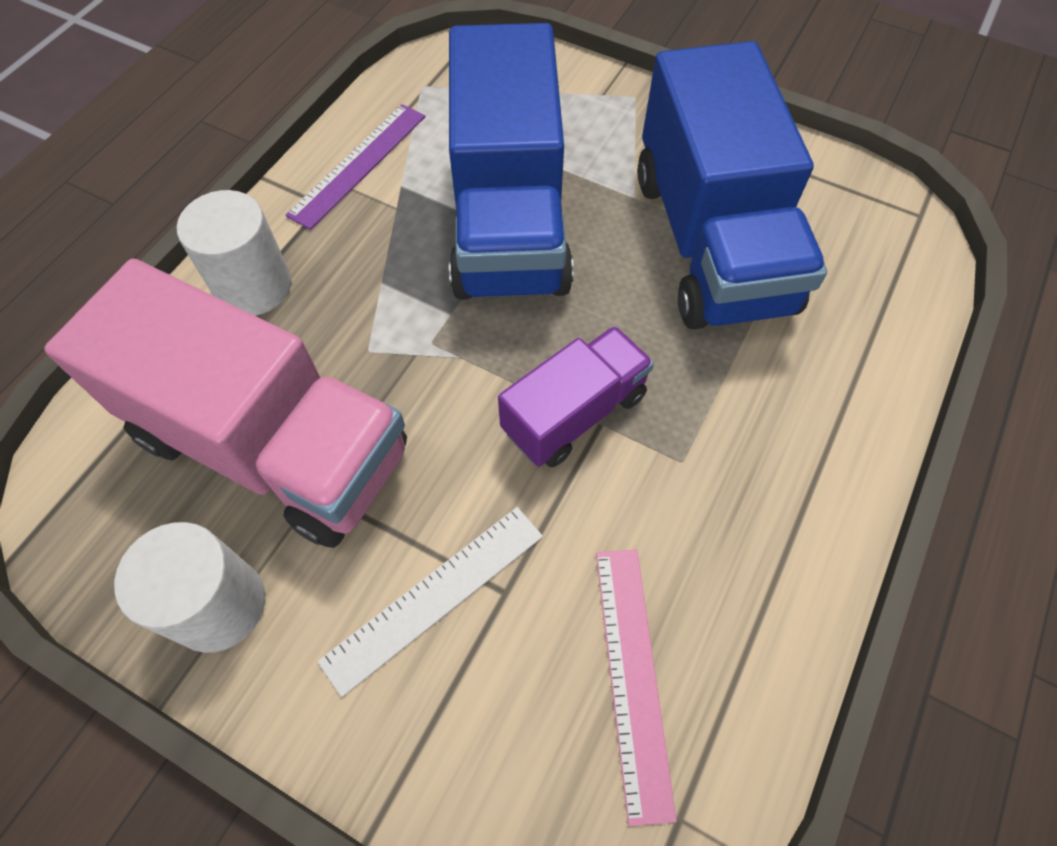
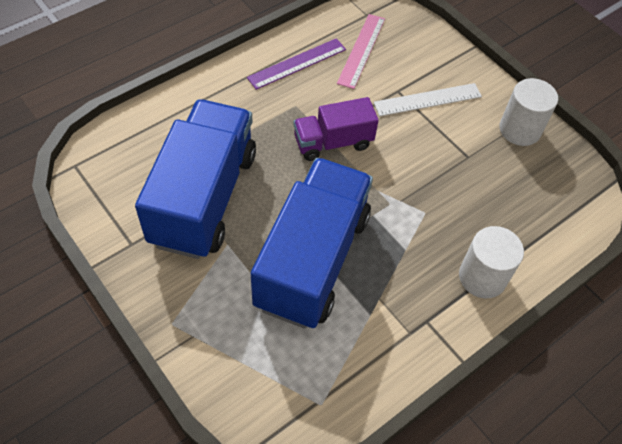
camera: 160 degrees left, 5 degrees down
(271, 444) = (486, 184): pink truck -> none
(358, 164) = (393, 344): purple ruler -> purple ruler (297, 63)

